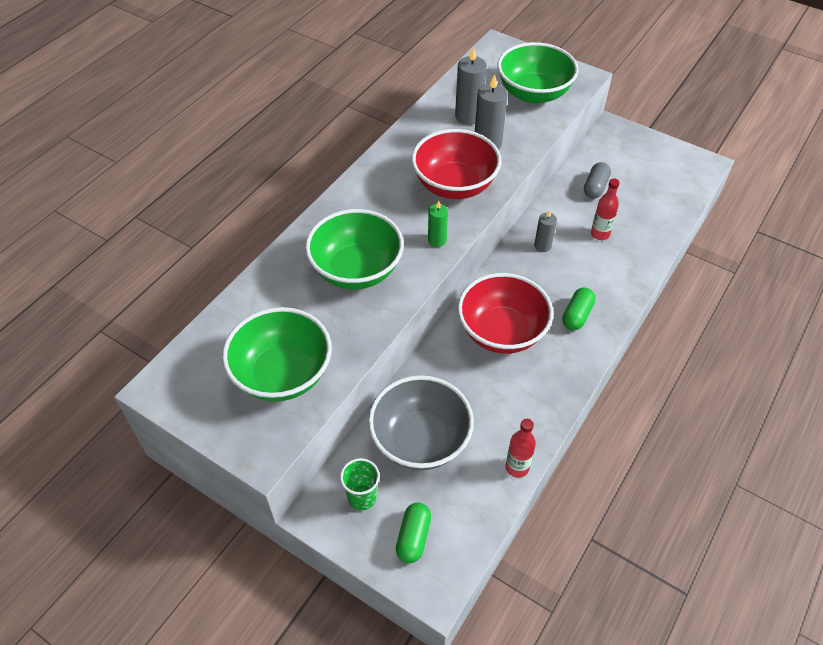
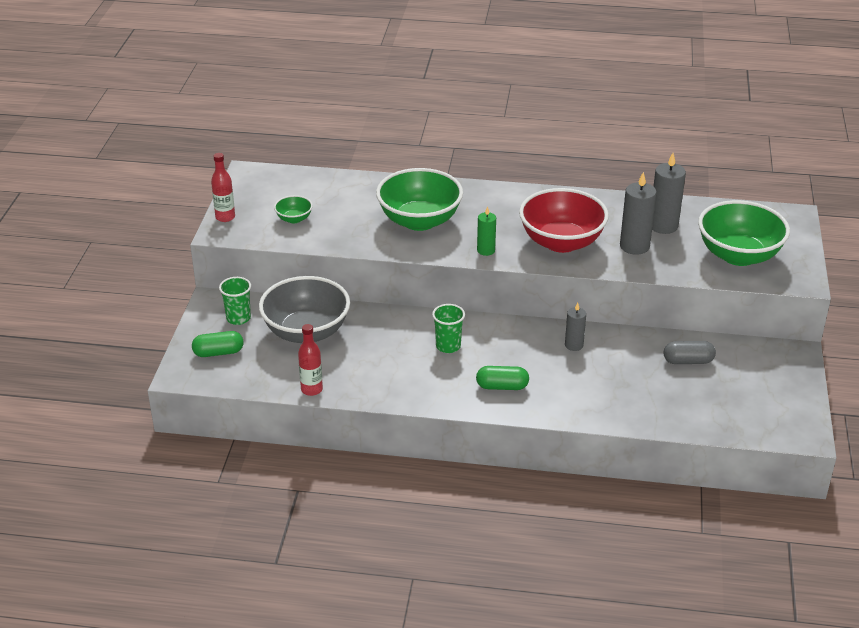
camera: 65 degrees right, 15 degrees down
(282, 374) = (294, 219): green bowl -> green bowl, size x0.45
(501, 332) = (448, 346): red bowl -> green cup
(600, 234) = (622, 378): red bottle -> red bottle (225, 217)

